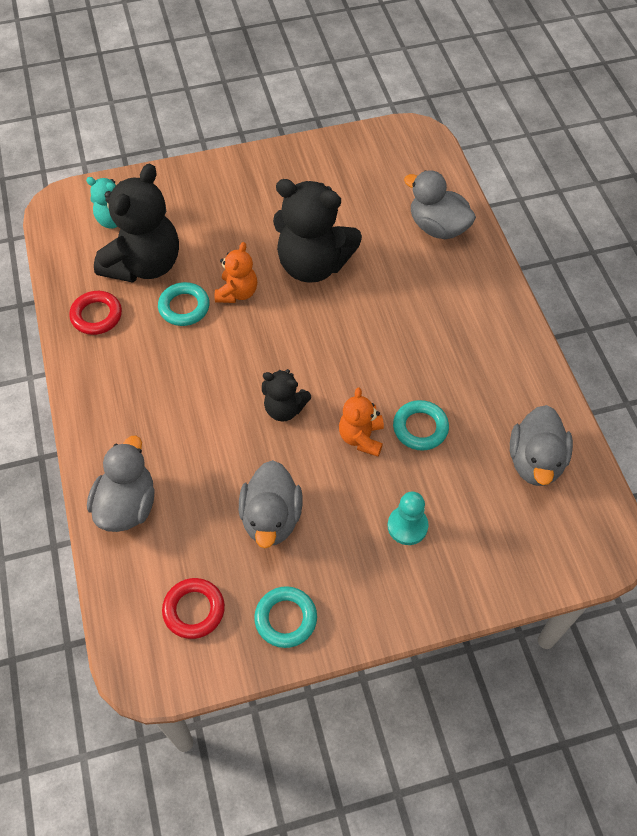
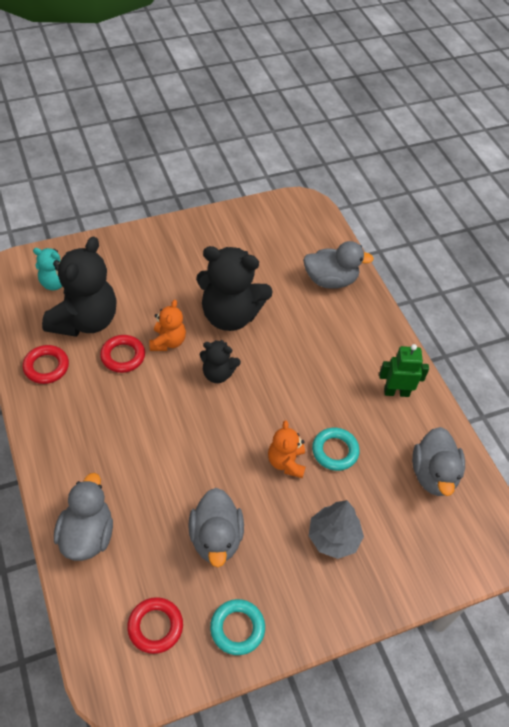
camera: 10 degrees left, 5 degrees down
(184, 307) = (123, 356): turquoise ring -> red ring
(284, 408) = (218, 440): black teddy bear -> black teddy bear (218, 373)
(407, 526) = (333, 537): turquoise pawn -> grey tree
(437, 227) = (330, 280): grey duck -> grey duck turned 150 degrees clockwise
(502, 363) = (396, 392): none -> green robot

